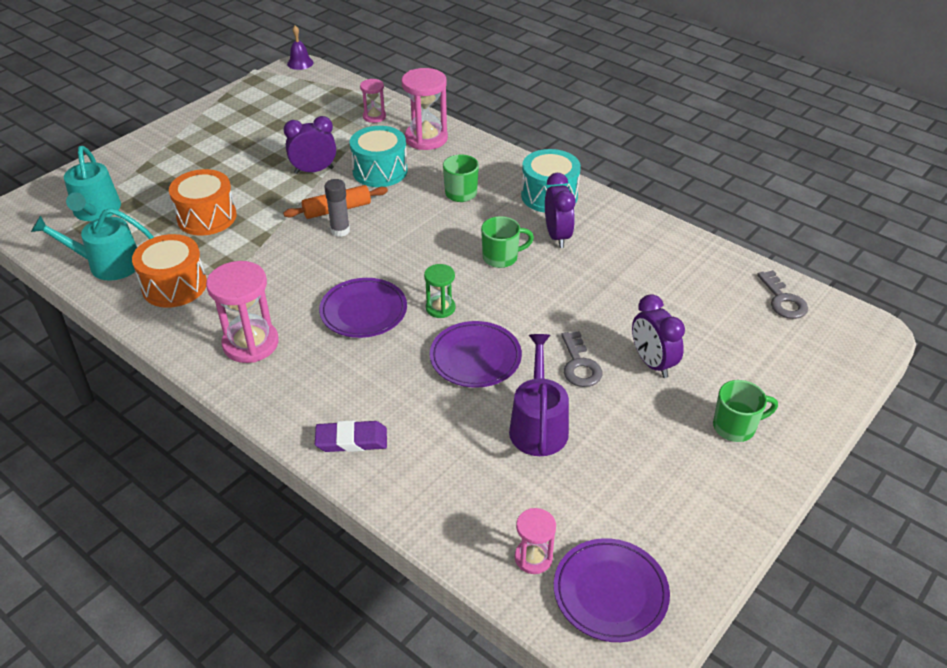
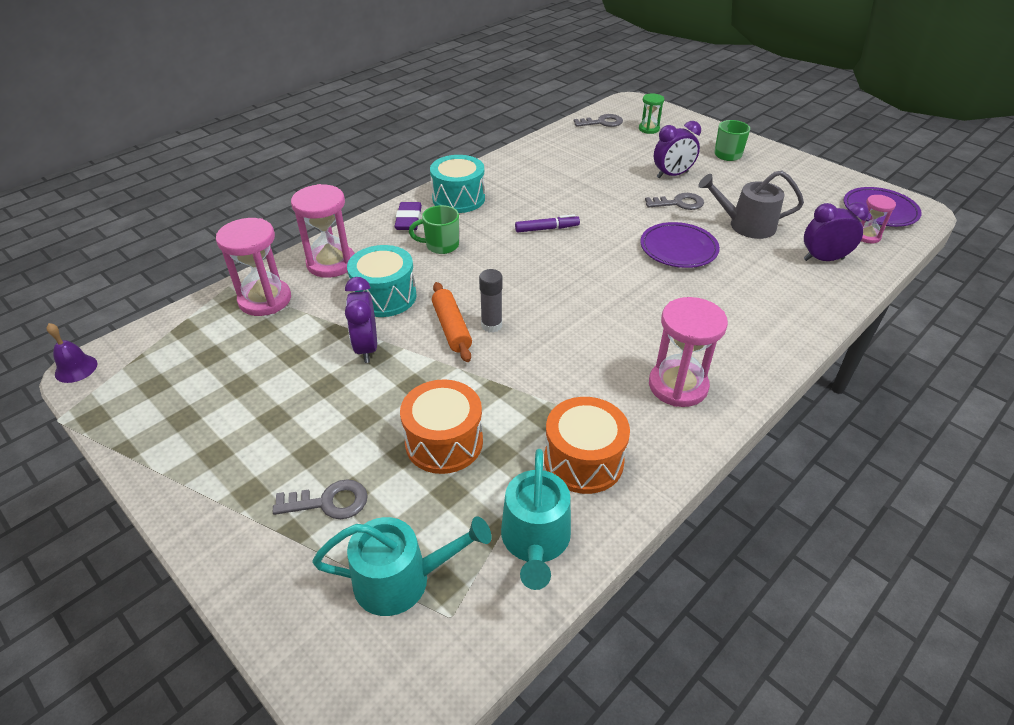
camera: 85 degrees left, 0 degrees up
(164, 176) = (329, 502): none -> grey key
(351, 440) = (788, 316): purple eraser -> purple eraser (408, 219)
(363, 311) = (623, 309): purple plate -> none
(374, 116) = (265, 300): pink hourglass -> pink hourglass, size x1.79
(440, 308) = (616, 264): green hourglass -> green hourglass (649, 129)
(501, 258) = (547, 229): green mug -> purple marker
(538, 425) = (746, 225): purple watering can -> grey watering can
(557, 236) = (519, 199): purple clock -> purple clock (823, 259)

